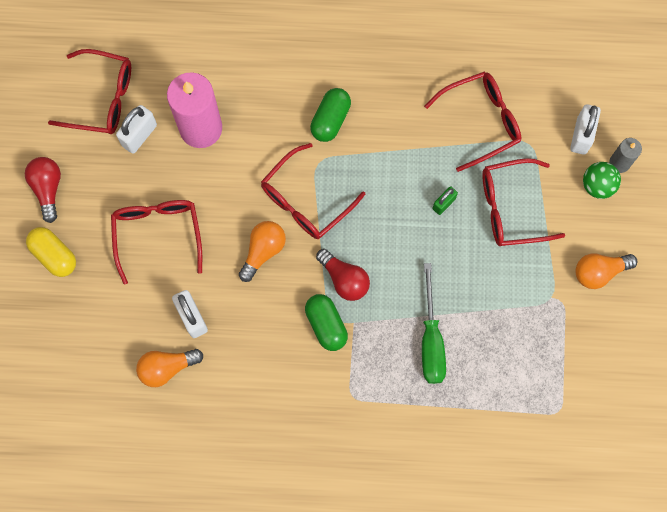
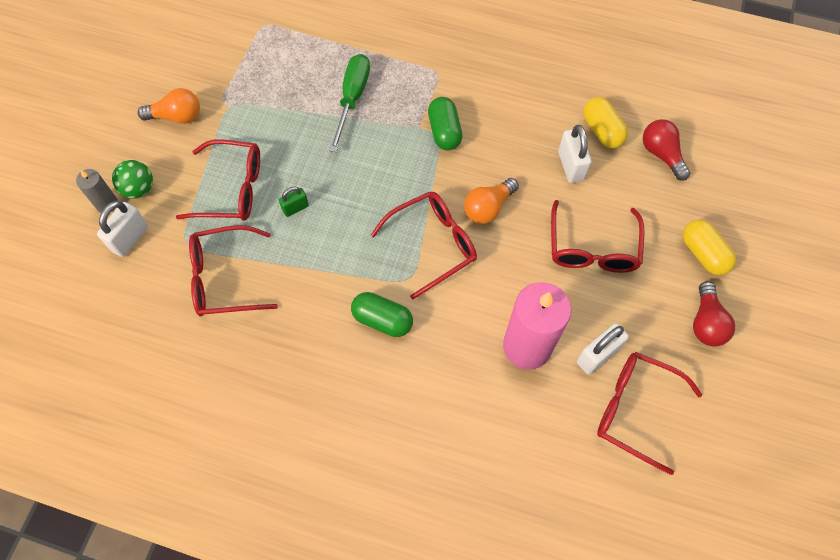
camera: 165 degrees left, 10 degrees down
(167, 368) = (602, 131): orange light bulb -> yellow capsule
(330, 119) = (382, 320): green capsule -> green capsule turned 75 degrees clockwise
(344, 279) = (415, 165): red light bulb -> red light bulb (661, 154)

